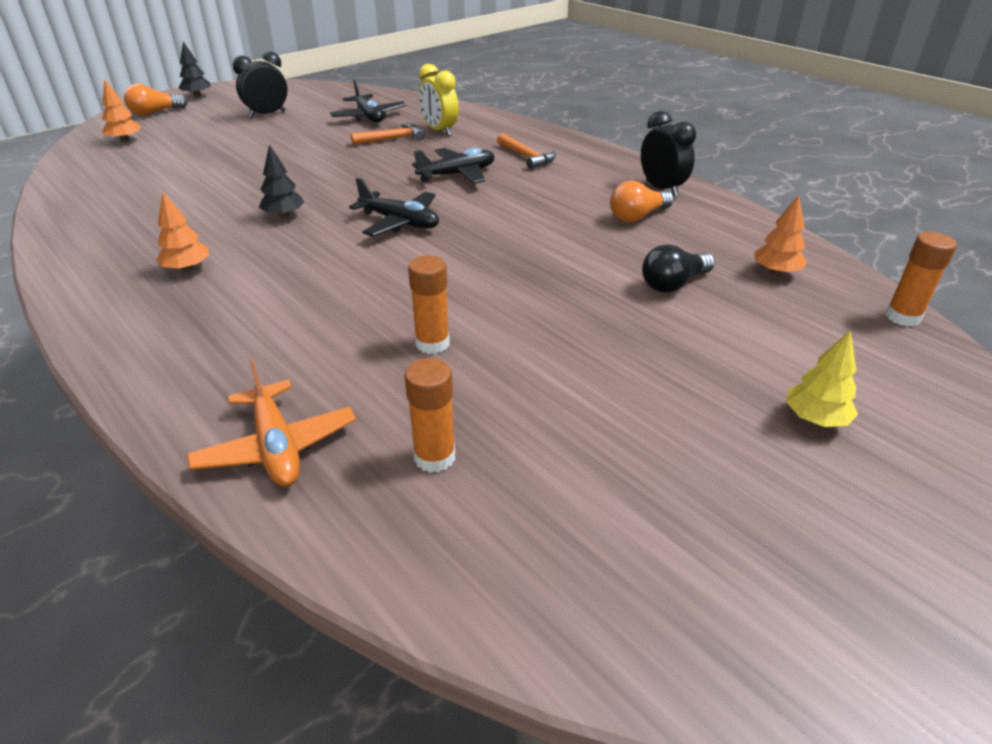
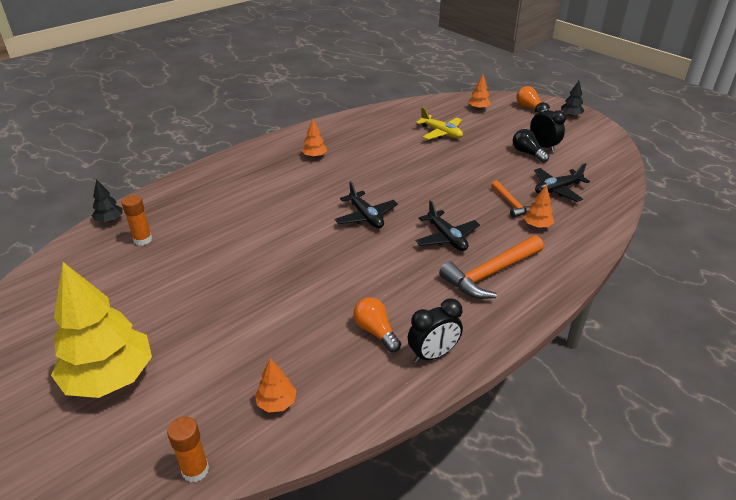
camera: 90 degrees right, 0 degrees up
(183, 167) = (441, 133): none -> yellow plane
(276, 447) = (167, 200): orange plane -> none
(284, 215) = (375, 175): black tree -> black tree (109, 220)
(400, 222) = (366, 216): black plane -> black plane turned 60 degrees counterclockwise
(432, 343) = (227, 235): orange glue stick -> none
(439, 131) = (537, 226): yellow clock -> orange tree
(526, 157) = (490, 274): orange hammer -> orange hammer, size x1.75
(673, 284) = (269, 338): black light bulb -> black light bulb (527, 153)
(815, 419) = (110, 378): yellow tree -> yellow tree, size x2.33

